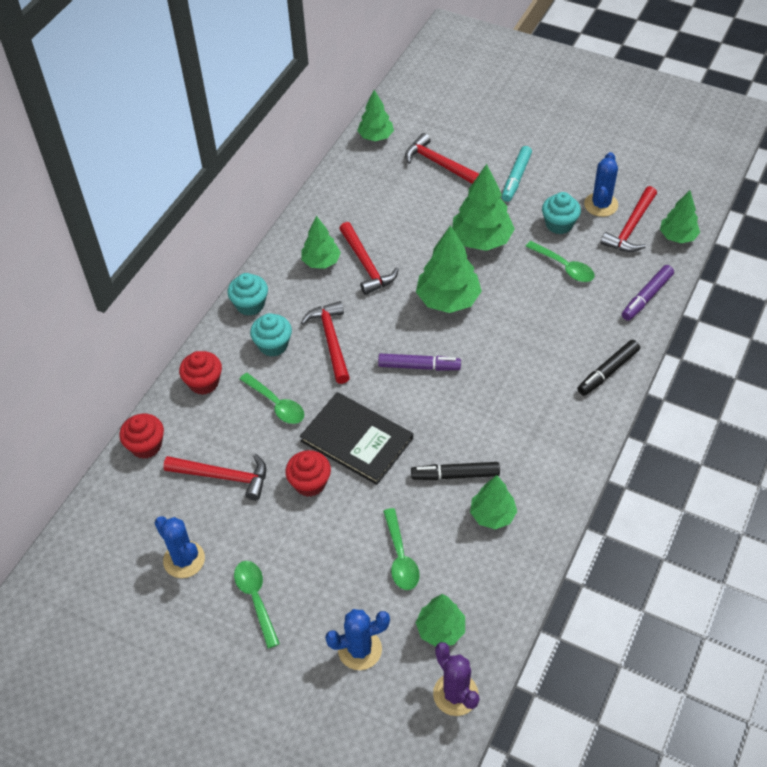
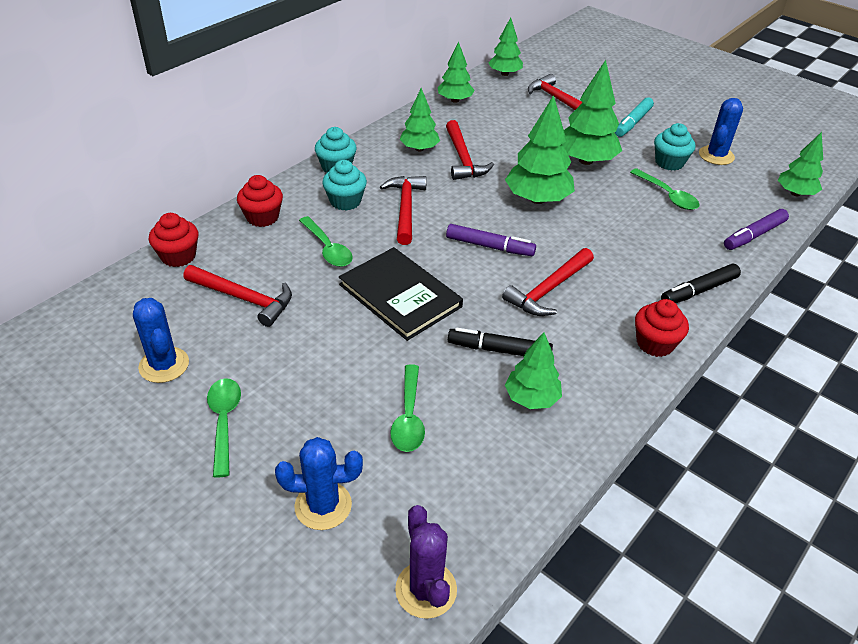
camera: 10 degrees right, 10 degrees down
(310, 483) = (333, 323): red cupcake -> red cupcake (655, 343)
(440, 629) = (431, 507): green tree -> green tree (455, 100)
(630, 227) = (745, 178): red hammer -> red hammer (548, 290)

